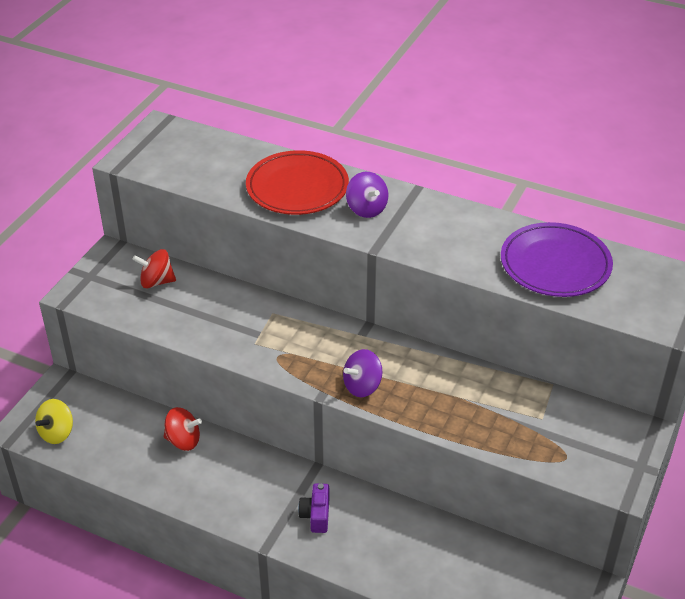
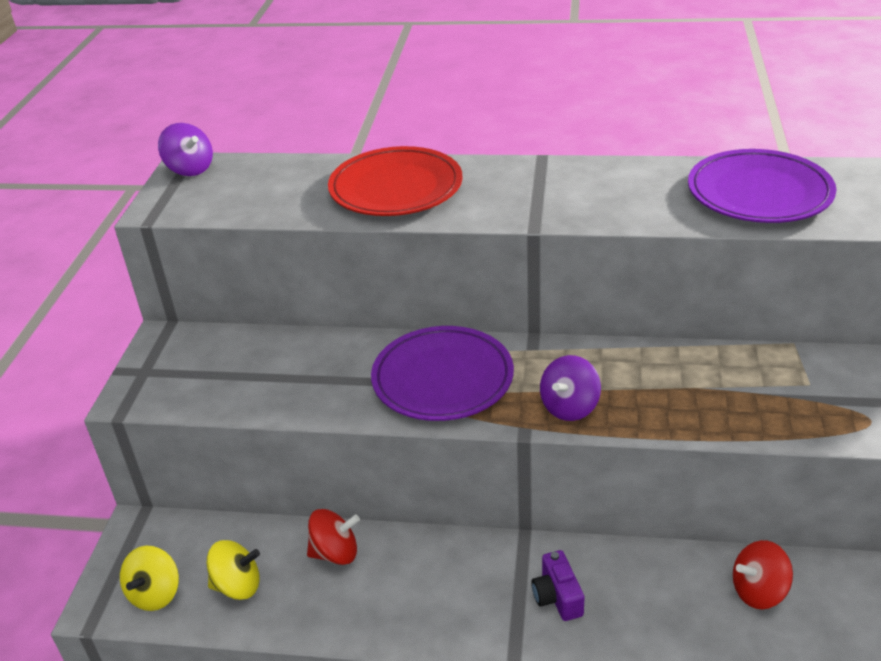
camera: 15 degrees left, 5 degrees down
(111, 443) = (237, 586): none -> yellow spinning top
(156, 282) = (238, 356): red spinning top -> red spinning top (758, 591)
(287, 340) = (442, 379): none -> purple plate
(366, 209) = (495, 190): purple spinning top -> purple spinning top (190, 169)

